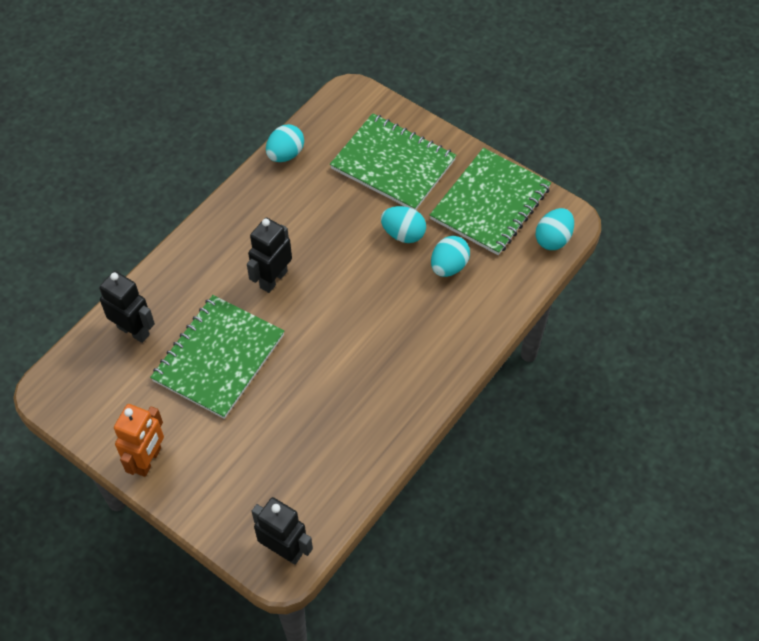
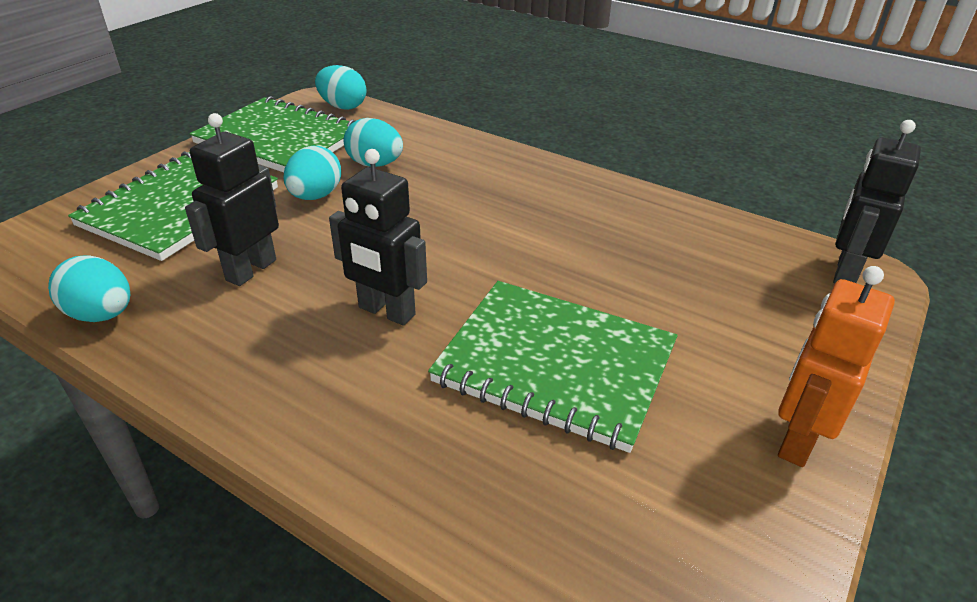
camera: 95 degrees left, 20 degrees down
(134, 331) = (514, 505): black robot -> black robot (251, 270)
(148, 460) = (797, 439): orange robot -> orange robot turned 75 degrees counterclockwise

